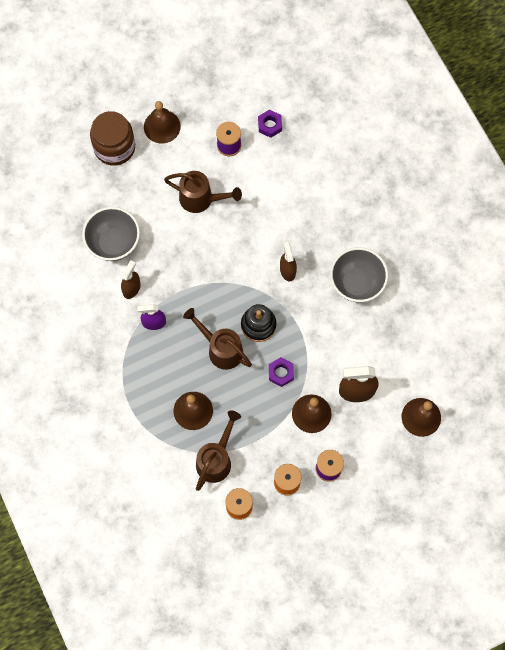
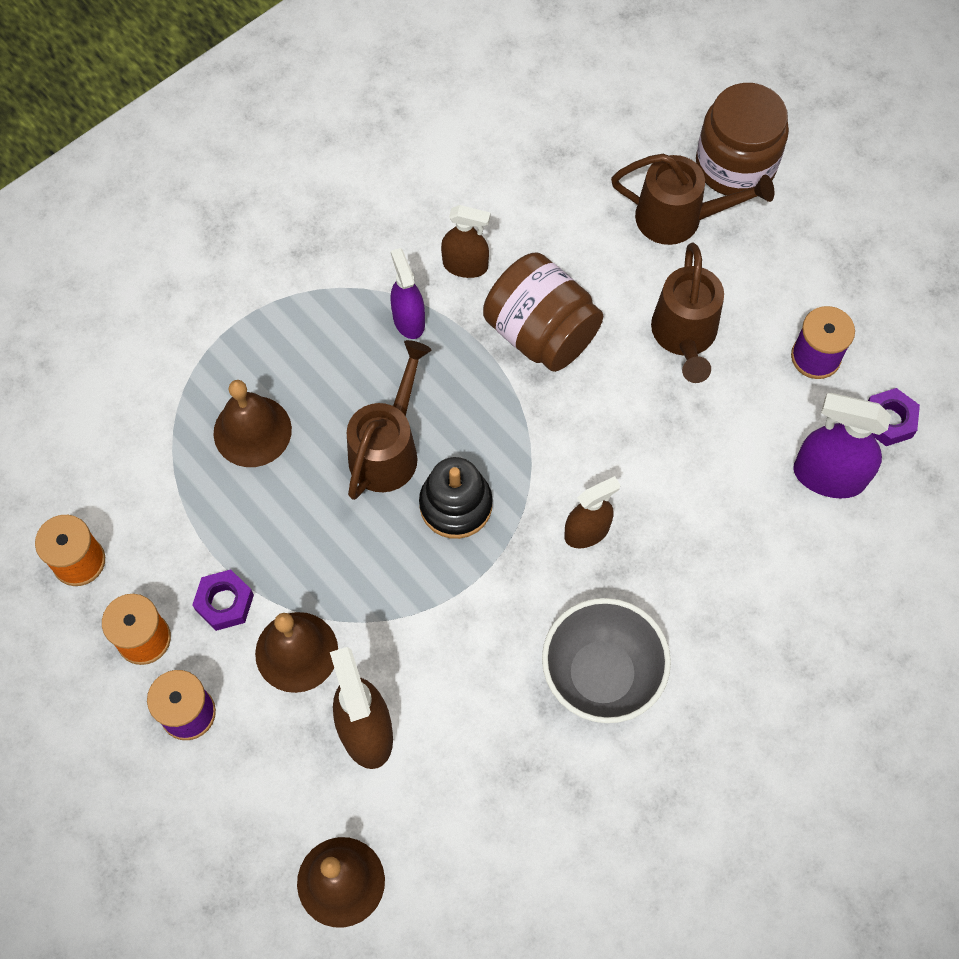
camera: 75 degrees right, 5 degrees down
(114, 243) = (545, 213): grey bowl -> none
(162, 126) = (809, 231): brown bell -> none
(179, 263) = (541, 333): none -> brown jar
(216, 459) = (164, 497): brown watering can -> brown watering can (679, 219)
(281, 373) = (367, 572): purple nut -> purple nut (224, 603)
(289, 159) = (828, 476): none -> purple spray bottle

